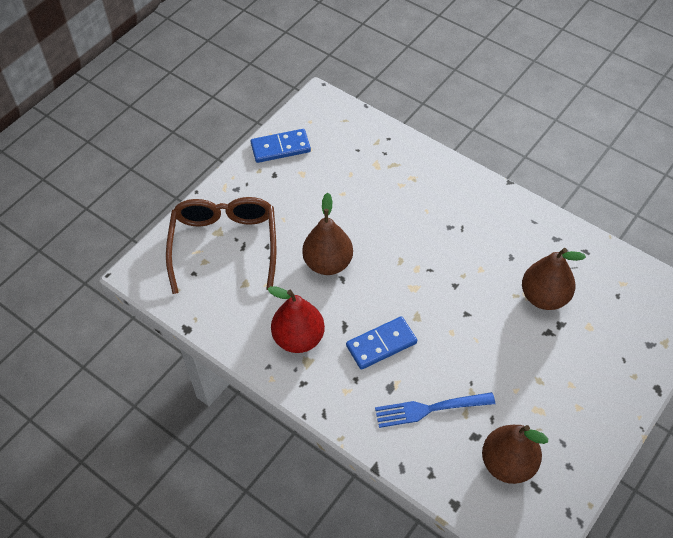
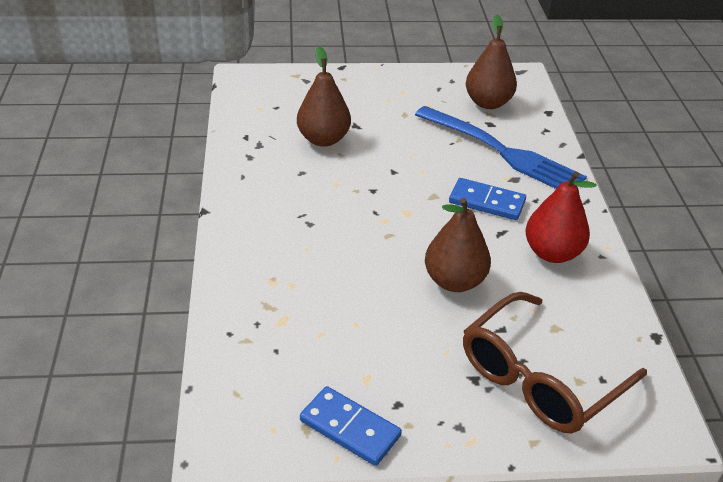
camera: 135 degrees left, 15 degrees down
(430, 409) = (501, 151): blue fork -> blue fork, size x1.62

